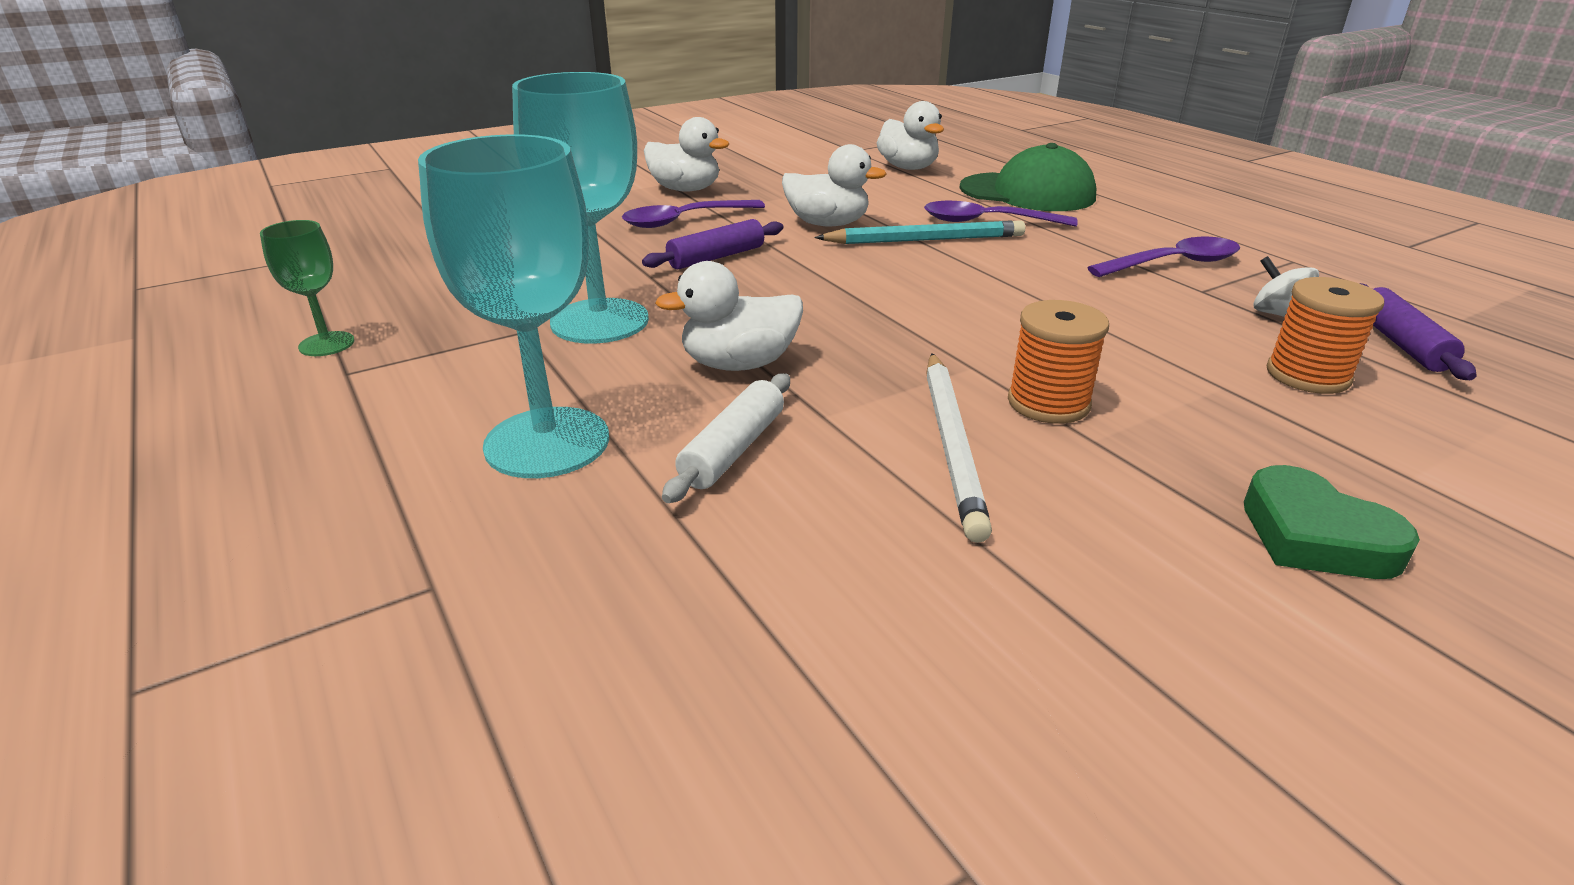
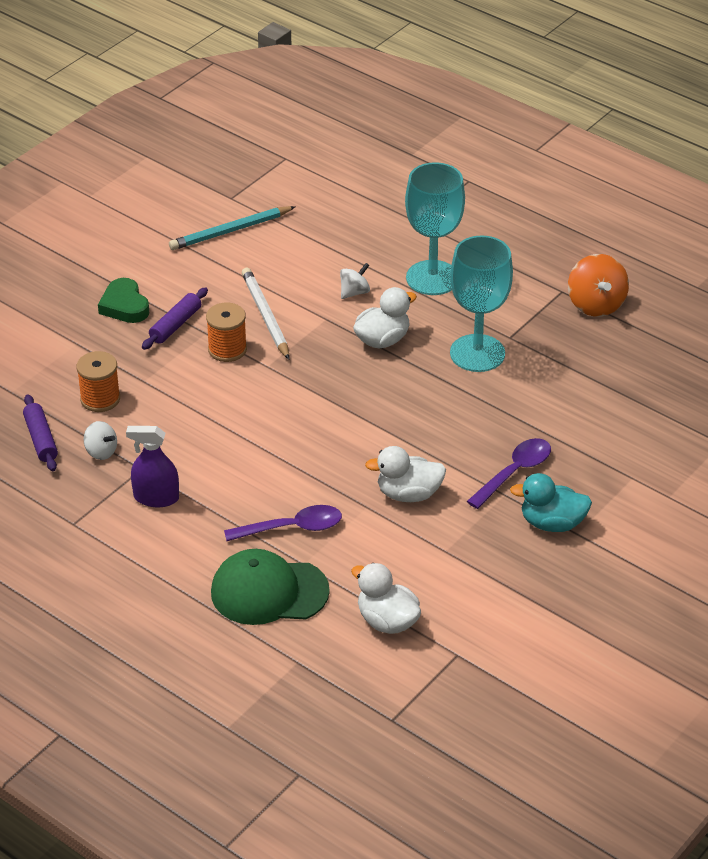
camera: 160 degrees right, 10 degrees up
(326, 344) = (596, 304): green goblet -> orange spinning top
(685, 189) = (552, 523): white duck -> turquoise duck
(716, 257) = (458, 430): purple rolling pin -> purple rolling pin (175, 325)
(733, 449) = (354, 292): white rolling pin -> white spinning top
(924, 240) = (330, 488): turquoise pencil -> turquoise pencil (230, 231)
(1173, 264) = (156, 498): purple spoon -> purple spray bottle
(1315, 536) = (124, 306): green heart -> green heart turned 150 degrees counterclockwise

